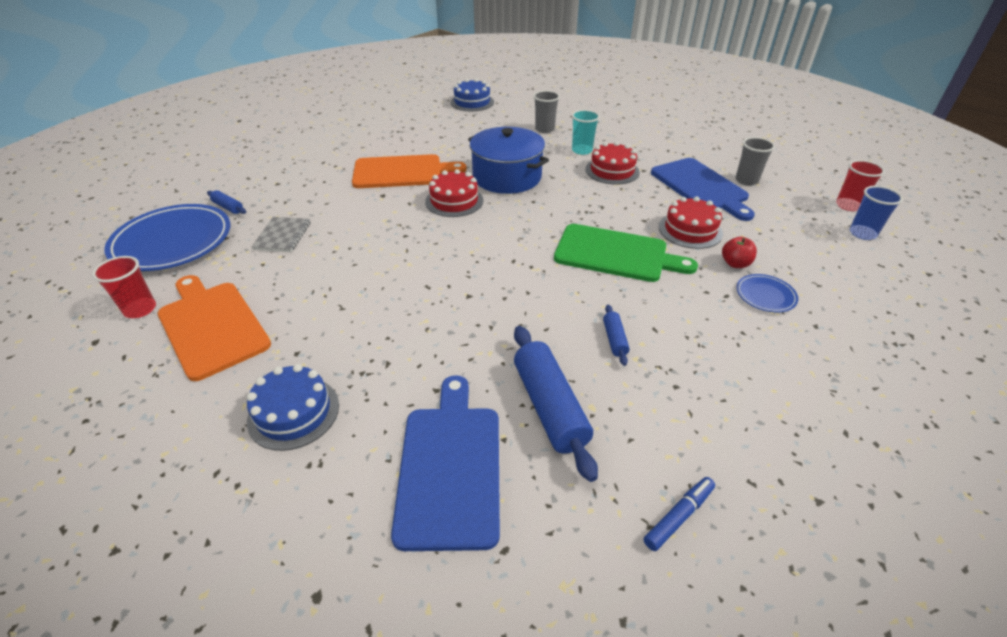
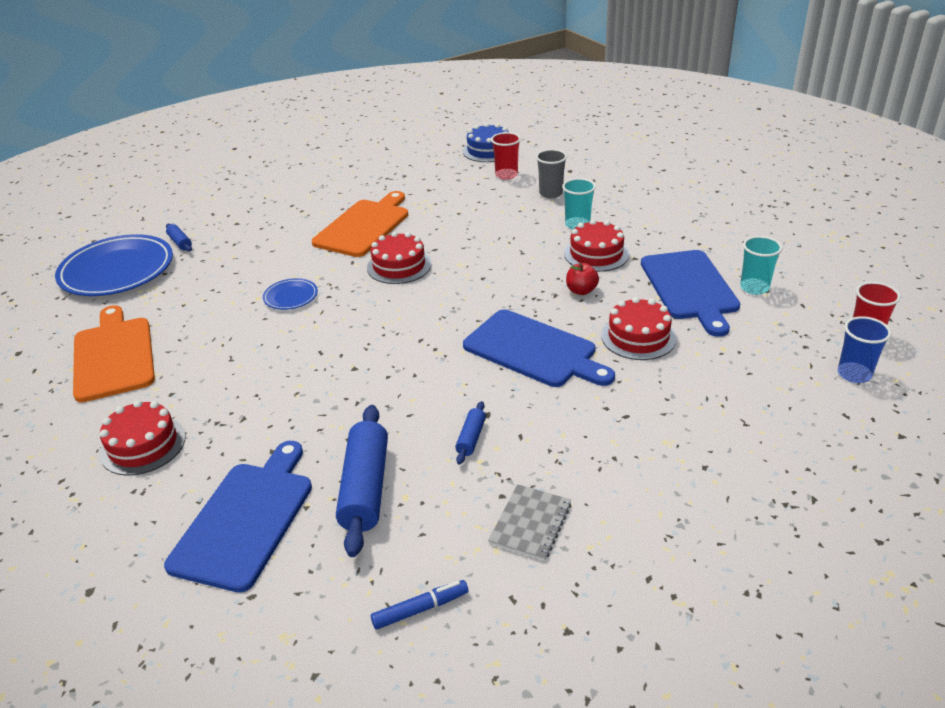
camera: 20 degrees right, 5 degrees down
(140, 309) = (64, 330): red cup -> red cup (506, 175)
(282, 236) = (214, 279): grey notebook -> grey notebook (530, 523)
(293, 412) = (143, 445): blue cake -> red cake
(402, 172) = (364, 226): orange cutting board -> orange cutting board turned 75 degrees counterclockwise
(507, 177) = (471, 246): blue pot -> none
(615, 254) = (533, 350): green cutting board -> blue cutting board
(735, 264) = (663, 383): red apple -> red apple (581, 291)
(746, 180) = (754, 288): grey cup -> turquoise cup
(765, 295) = (671, 424): blue plate -> blue plate (290, 297)

